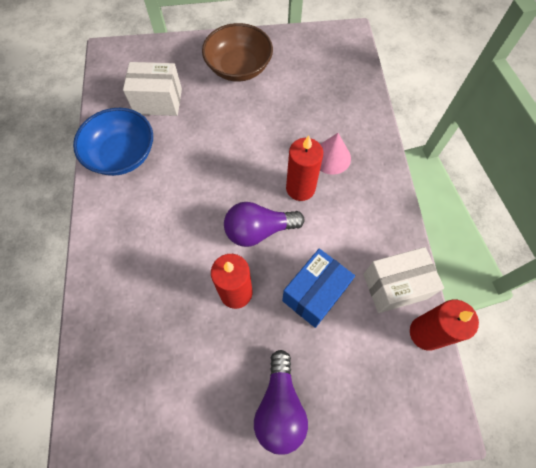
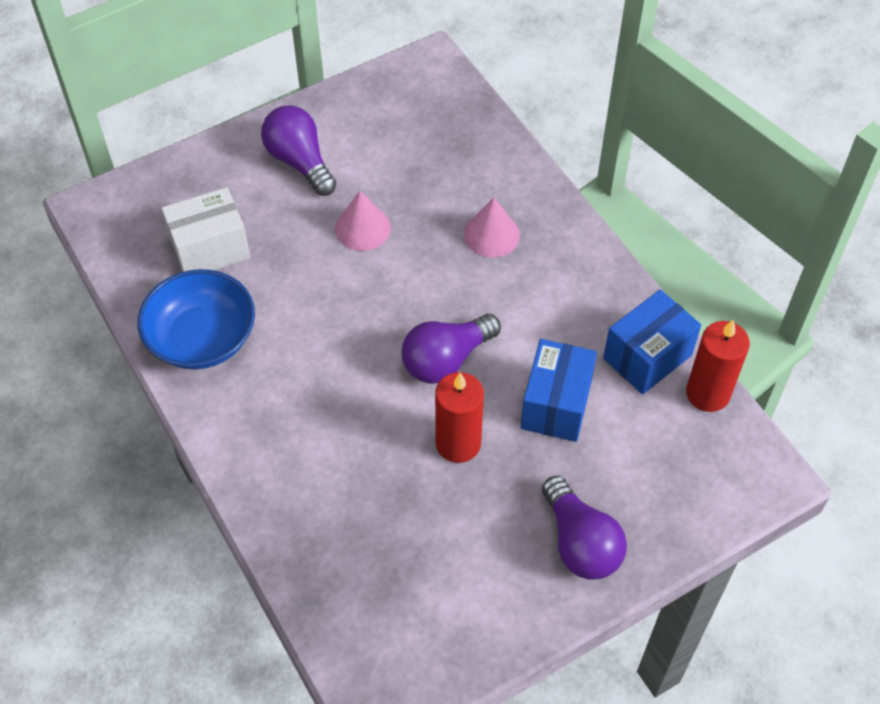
camera: 25 degrees left, 10 degrees down
(239, 67) = (299, 161): brown bowl -> purple light bulb
(253, 122) = (363, 228): none -> pink cone
(300, 188) = (472, 288): red candle -> none
(395, 286) = (647, 357): white box -> blue box

